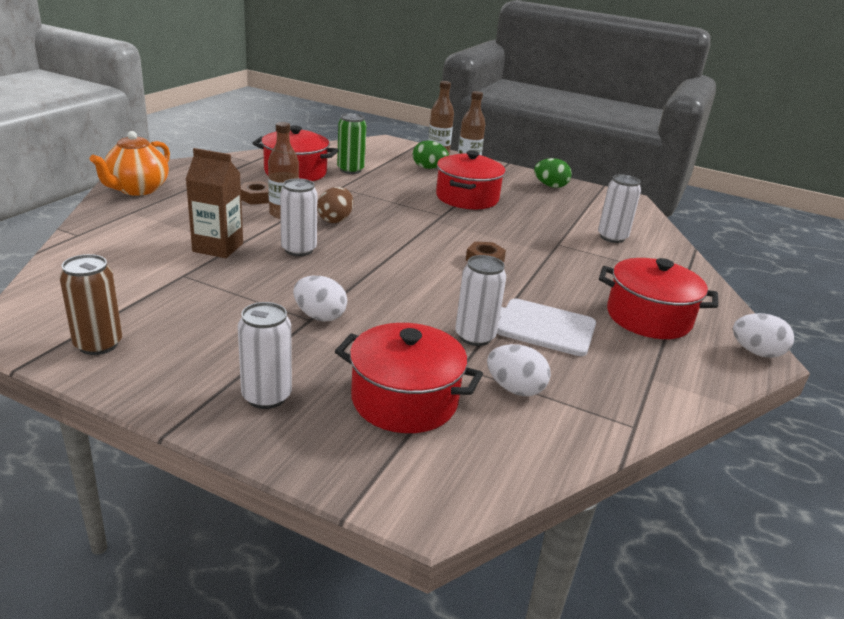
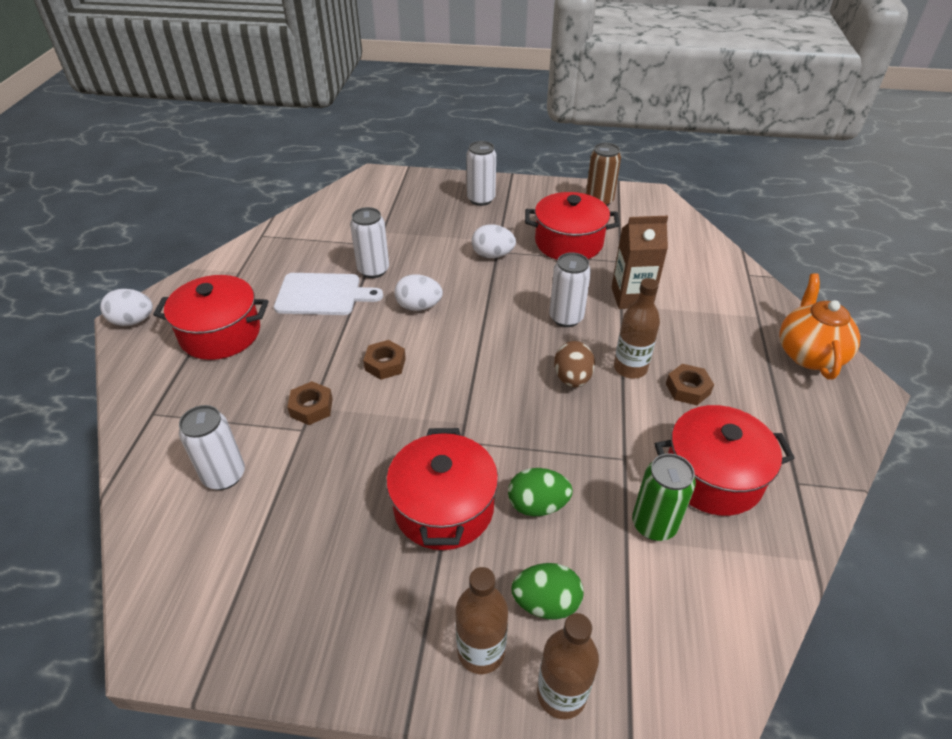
camera: 165 degrees right, 15 degrees up
(404, 400) = (404, 216): red pot -> red pot (568, 242)
(515, 389) = (338, 239): white egg -> white egg (419, 306)
(550, 186) = (310, 632): green egg -> green egg (537, 505)
(551, 252) = (311, 407): none -> brown nut

